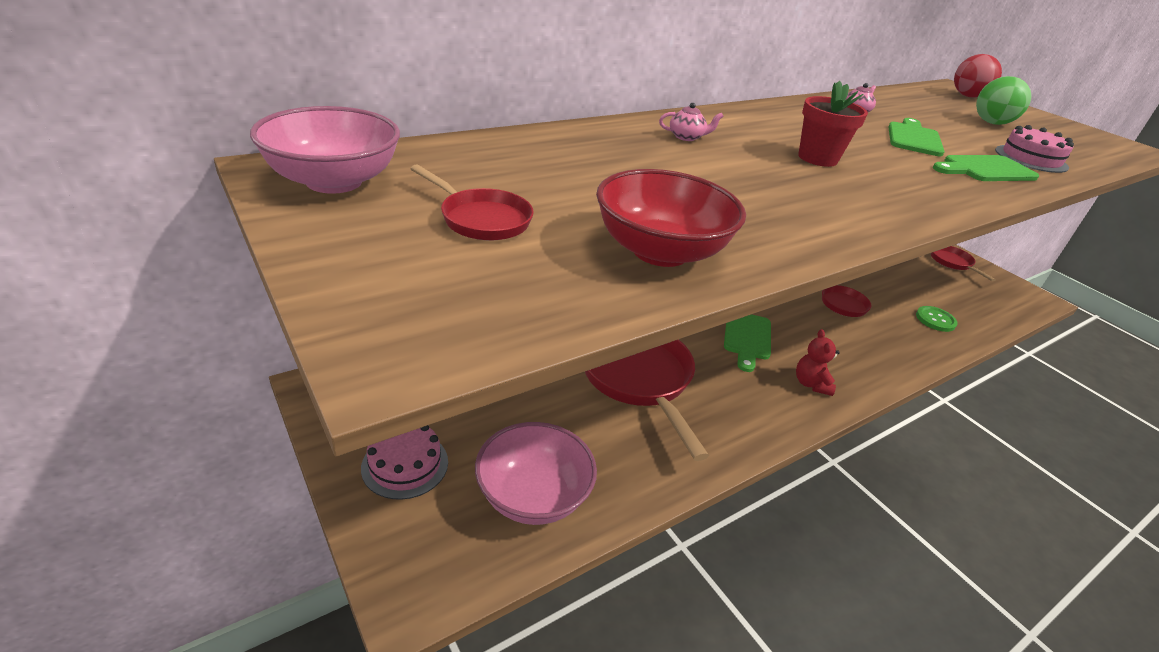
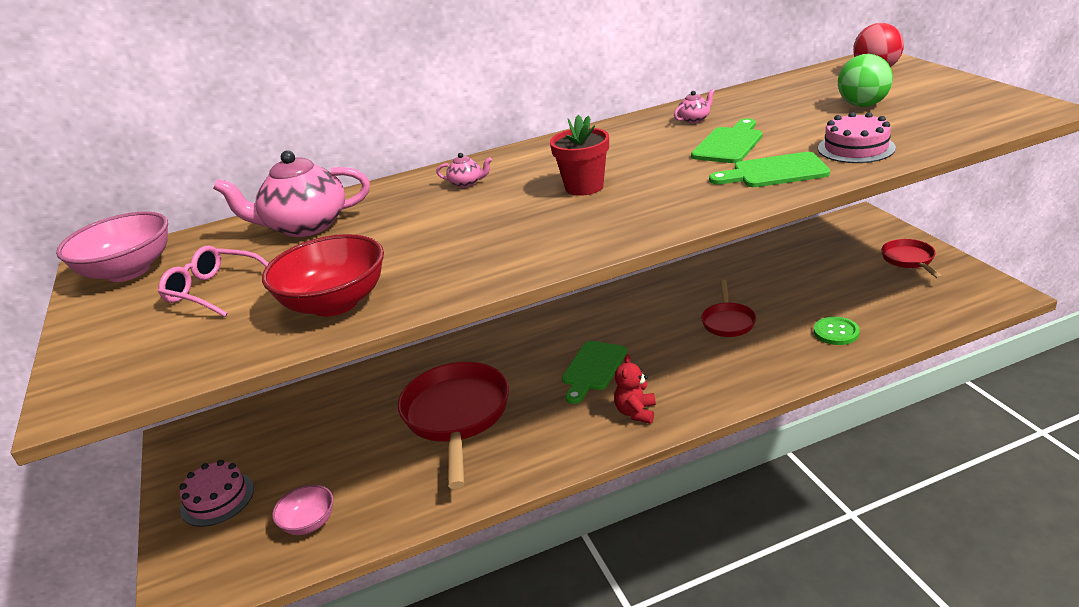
camera: 20 degrees right, 5 degrees down
(481, 219) = (214, 290): red pan -> pink glasses
(533, 496) = (309, 523): pink bowl -> pink bowl, size x0.58
(537, 157) = (305, 226): none -> pink teapot

